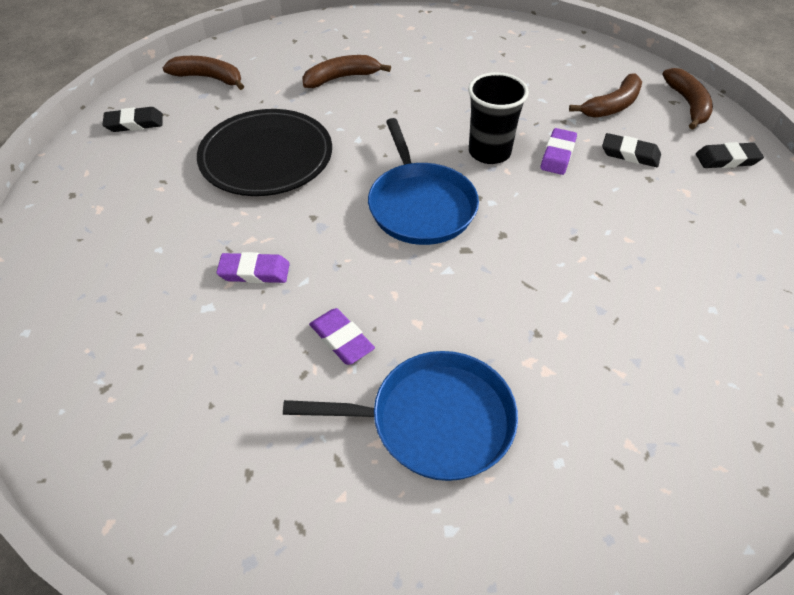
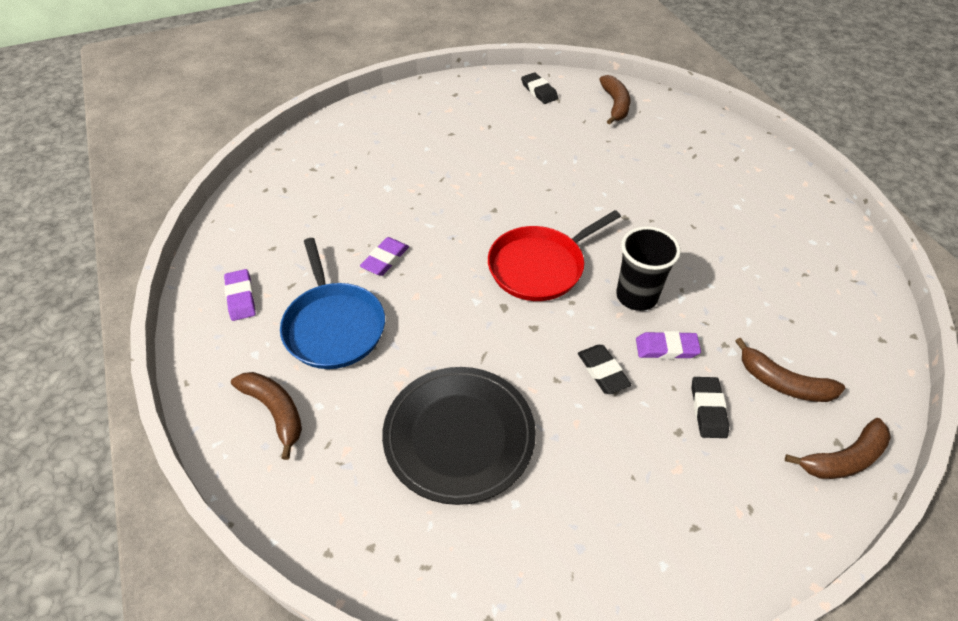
camera: 70 degrees right, 0 degrees up
(254, 272) = (426, 198): purple eraser -> purple eraser (241, 297)
(266, 157) = (544, 165): black plate -> black plate (459, 436)
(341, 78) = (672, 174): brown banana -> brown banana (275, 411)
(420, 205) = (540, 266): blue pan -> red pan
(727, 159) = (761, 507): black eraser -> black eraser (603, 371)

